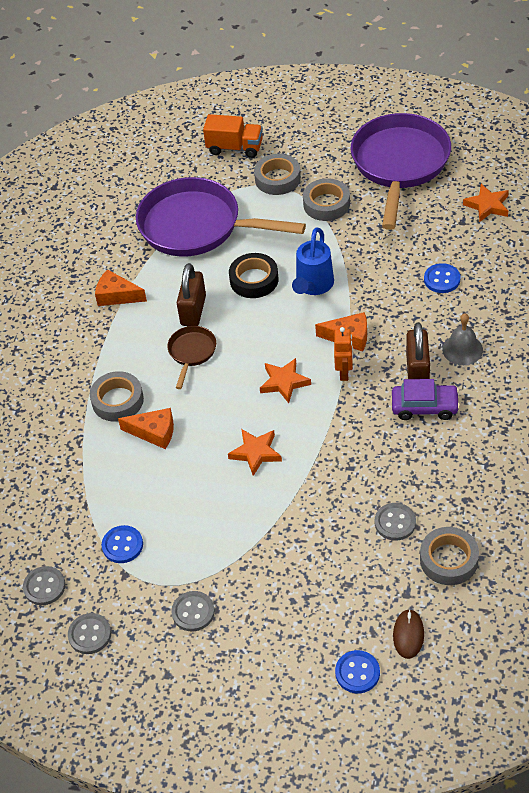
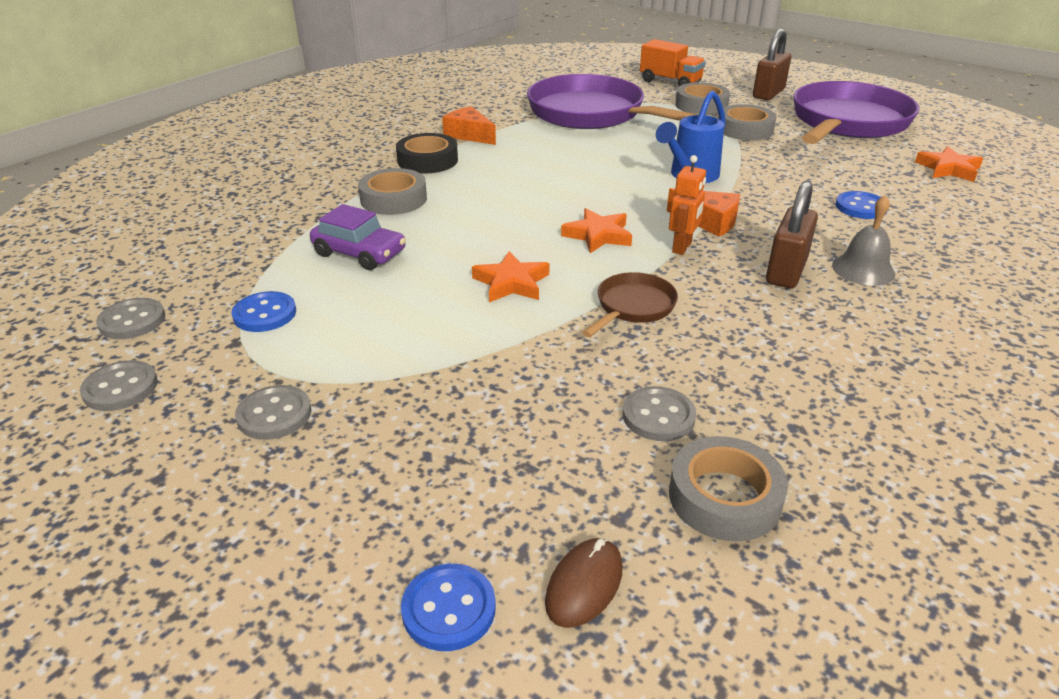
camera: 20 degrees right, 15 degrees down
(154, 432) = (407, 232): orange cheese -> none
(191, 352) = (509, 187): brown pan -> brown pan (633, 307)
(193, 310) = (538, 161): brown padlock -> brown padlock (768, 93)
(254, 280) = (624, 157): black tape -> black tape (427, 160)
(424, 406) = (778, 306): purple car -> purple car (359, 253)

